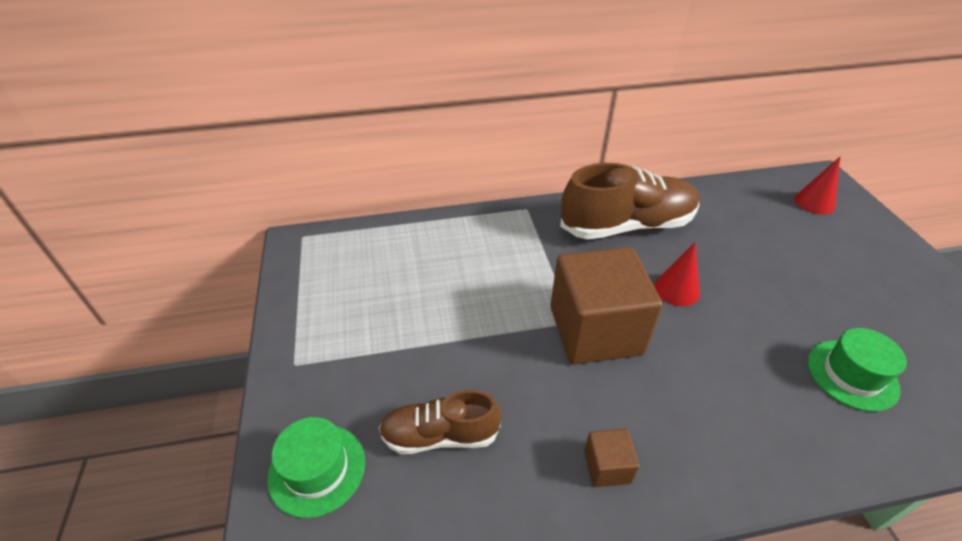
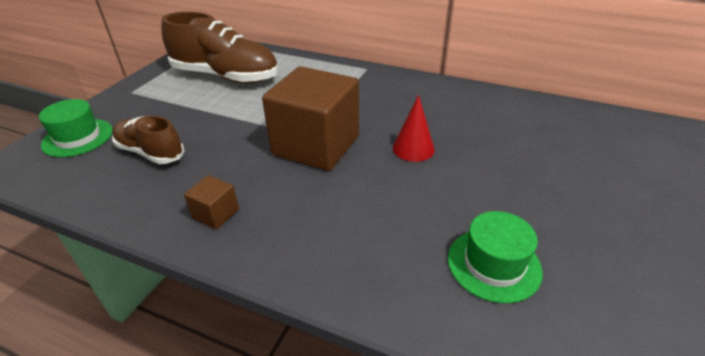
camera: 35 degrees right, 5 degrees down
(626, 225) = (429, 100): brown shoe -> brown shoe (225, 76)
(814, 202) = (644, 144): red cone -> none

